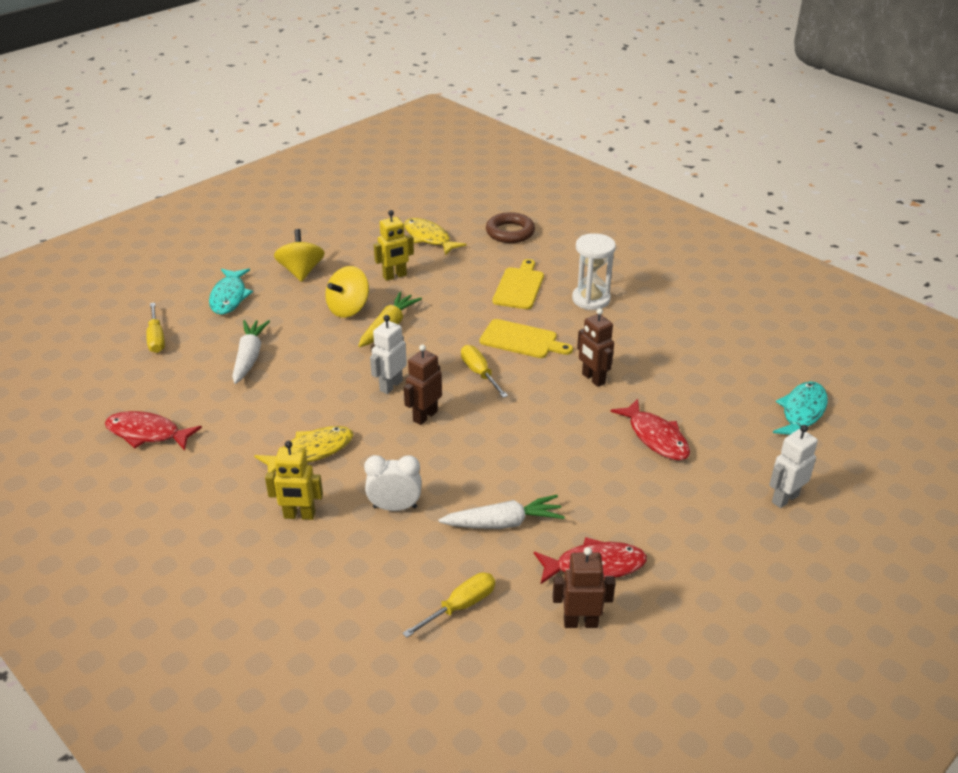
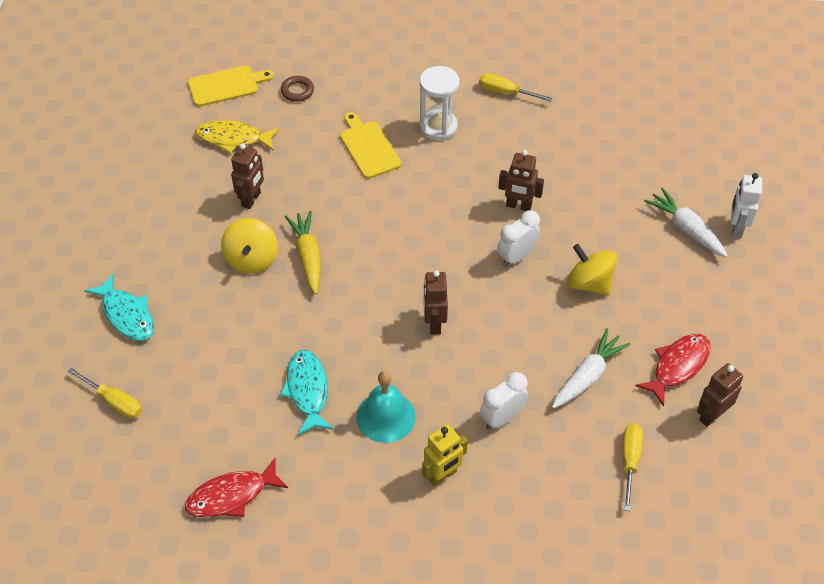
camera: 40 degrees left, 15 degrees up
(249, 357) = (225, 364): white carrot -> white carrot (686, 229)
(301, 271) = (160, 245): yellow spinning top -> yellow spinning top (589, 283)
(311, 452) = (386, 416): yellow fish -> turquoise bell
(391, 385) = (376, 313): white robot -> none
(395, 276) = (251, 199): yellow robot -> brown robot
(479, 373) = (430, 255): yellow screwdriver -> yellow screwdriver (505, 92)
(510, 232) = (297, 91): brown ring -> brown ring, size x0.64
(521, 340) = (428, 202): yellow cutting board -> yellow cutting board (226, 86)
(548, 410) = (516, 256): none -> white clock
(655, 437) = (612, 231): red fish -> none
(802, 412) = (682, 145): turquoise fish -> turquoise fish (307, 391)

